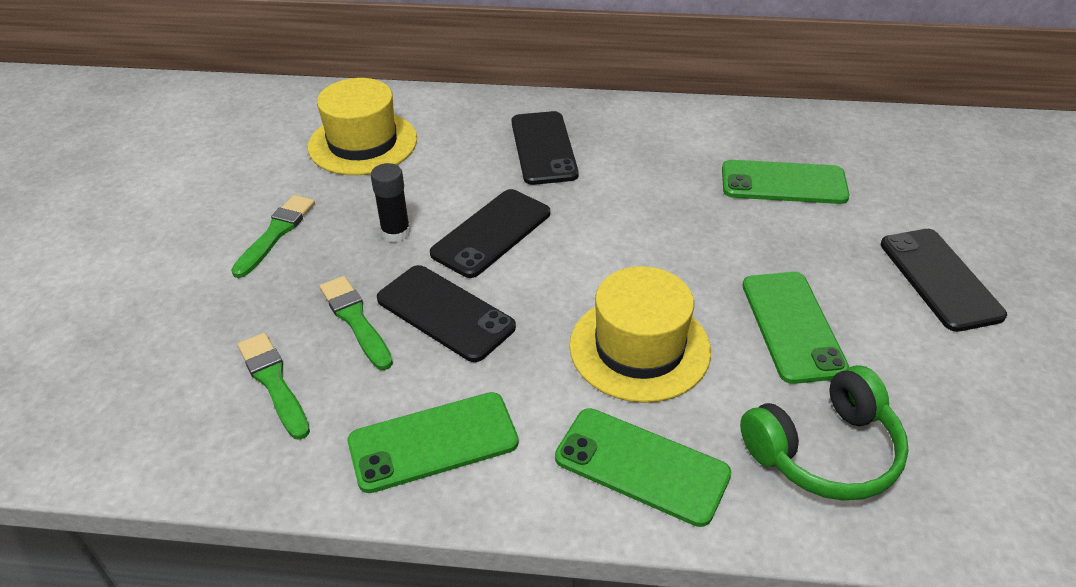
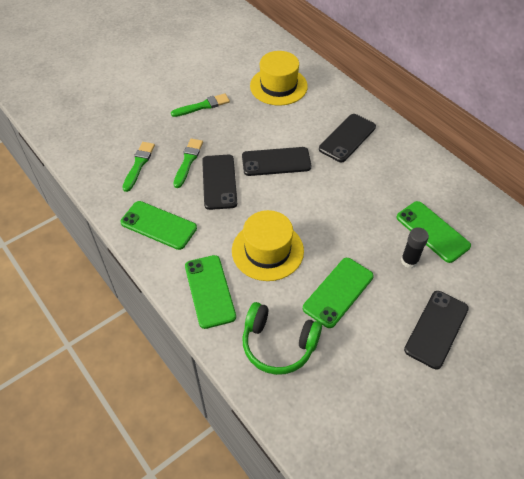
camera: 45 degrees right, 10 degrees up
(396, 233) = (242, 136): black glue stick -> black glue stick (409, 261)

